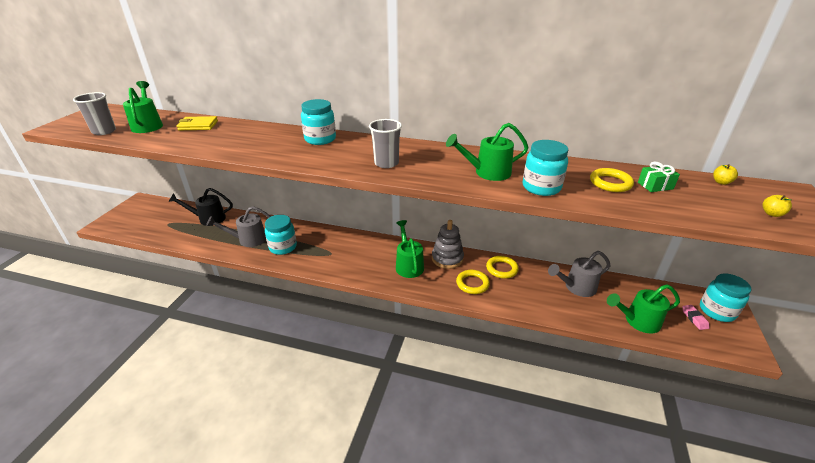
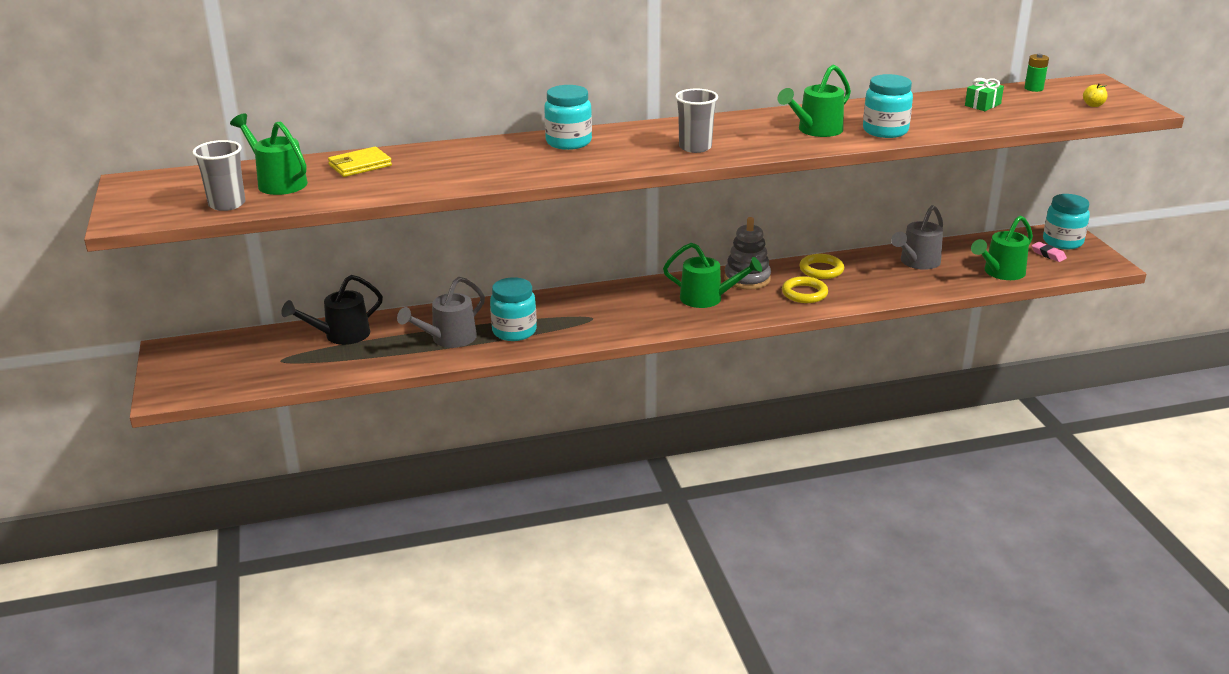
camera: 30 degrees left, 5 degrees down
(408, 264) = (708, 298): green watering can -> green watering can turned 150 degrees clockwise
(610, 183) = (942, 112): yellow ring -> none
(721, 182) = (1033, 88): yellow apple -> green battery

